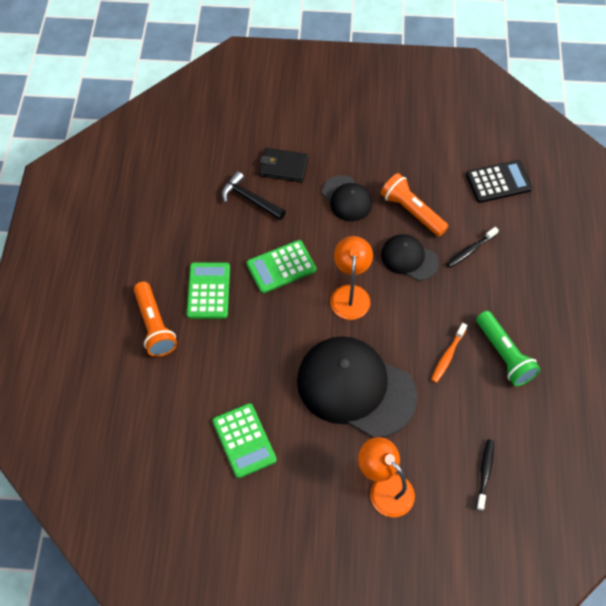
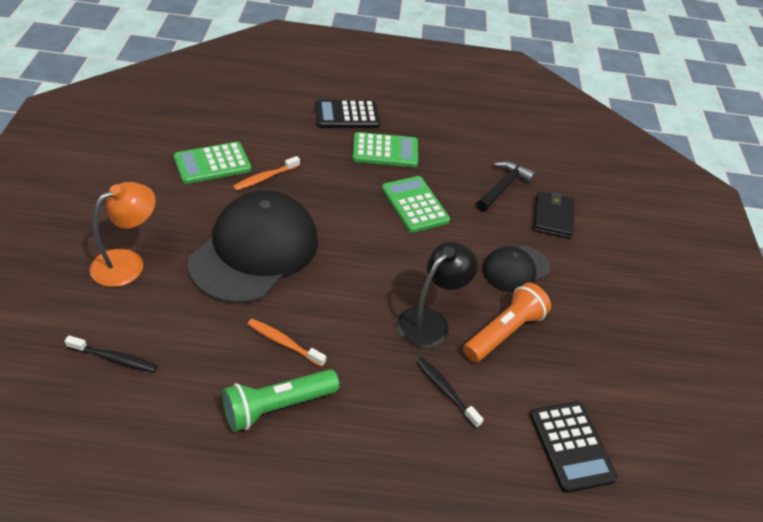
camera: 85 degrees right, 15 degrees down
(154, 326) = (347, 115): orange flashlight -> black calculator
(260, 391) = (265, 178): none -> orange toothbrush
(350, 294) = (378, 258): orange lamp -> none
(409, 258) = (430, 320): black cap -> black lamp

